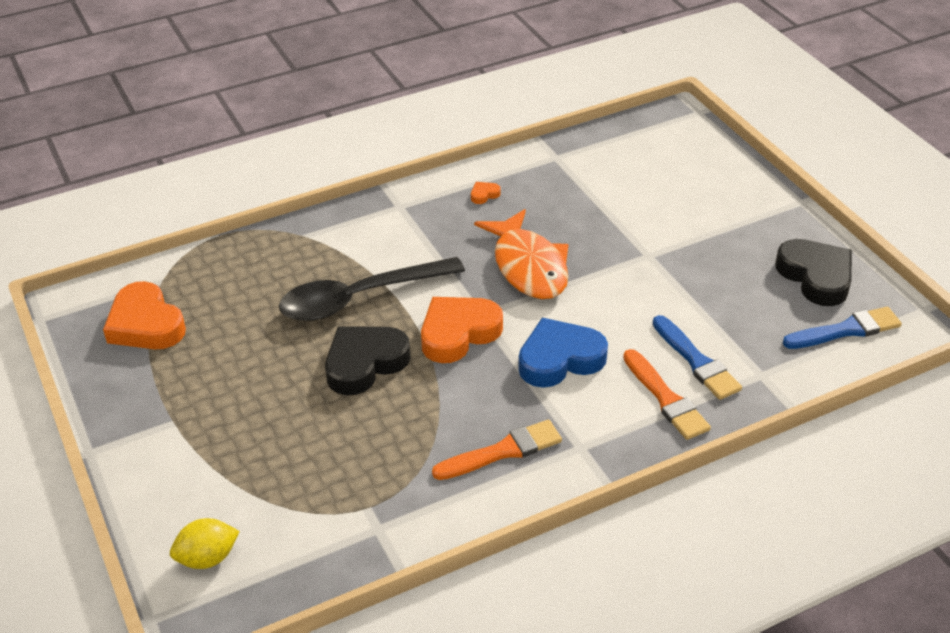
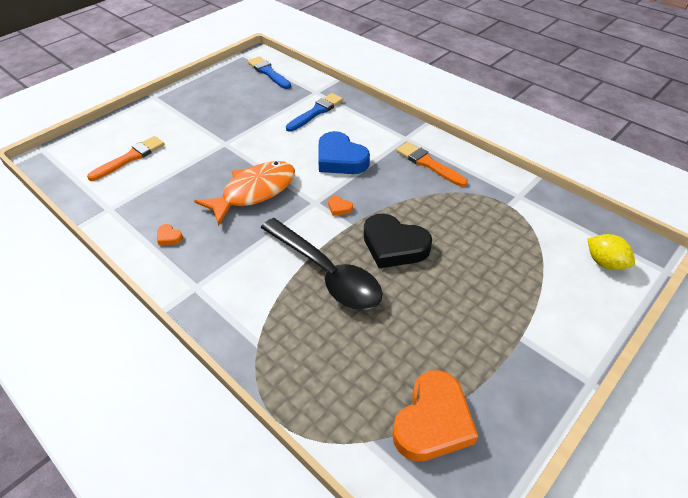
camera: 110 degrees left, 5 degrees up
(458, 333) = (339, 208): orange heart -> orange heart, size x0.41
(666, 398) = (351, 117): orange brush -> orange brush (130, 158)
(816, 276) = (226, 85): black heart -> none

